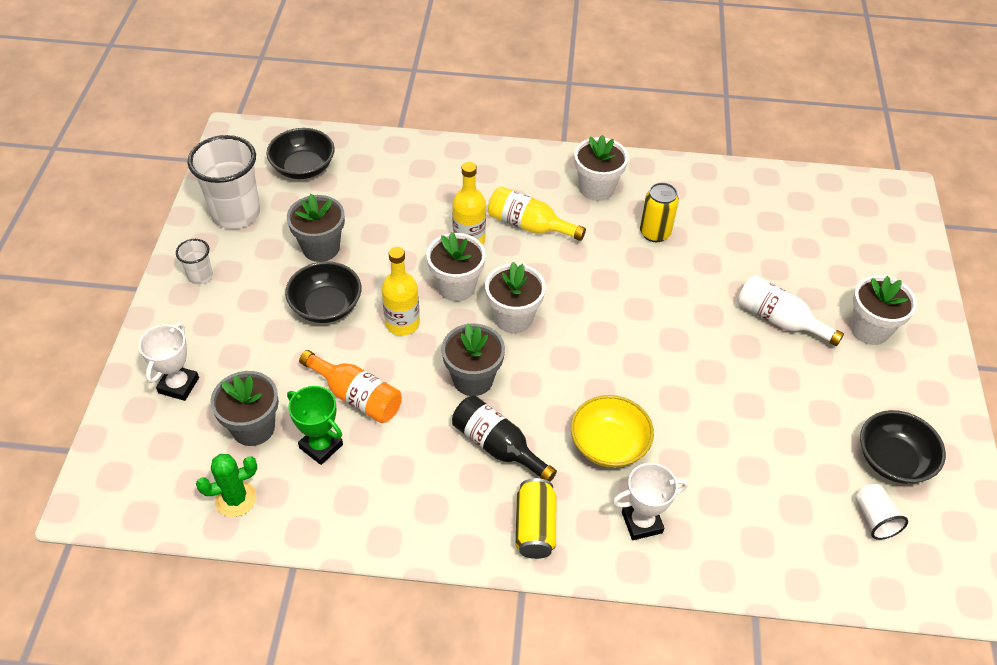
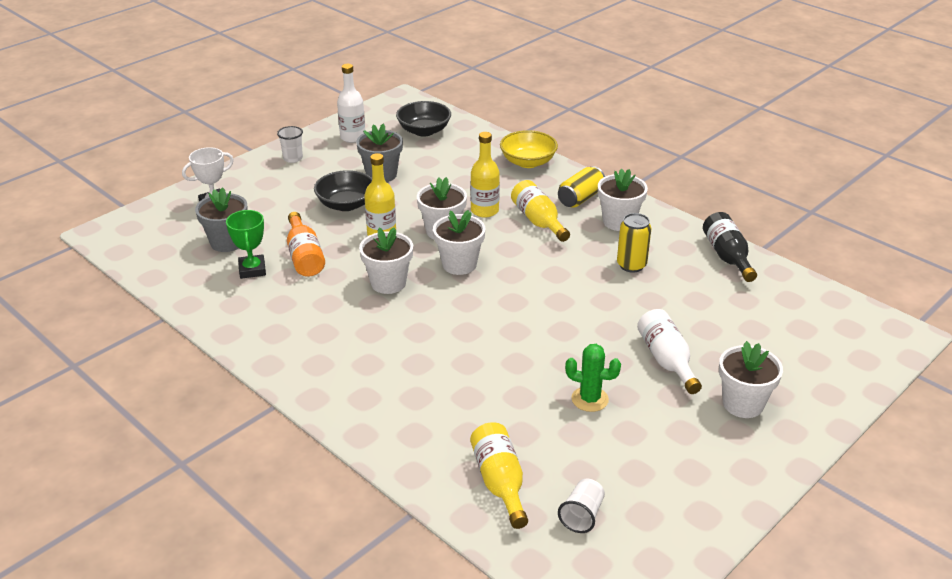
camera: 40 degrees right, 15 degrees down
(235, 499) = (174, 270): green cactus -> green cactus (590, 399)
(236, 213) = (353, 137): white cup -> white bottle
(473, 379) = (388, 283): grey flower pot -> white flower pot
(497, 446) = (357, 324): black bottle -> black bottle (727, 256)
(535, 527) = (324, 378): yellow can -> yellow can (580, 198)
(609, 445) = (433, 363): yellow bowl -> yellow bowl (528, 162)
(642, 522) = (399, 415): white trophy -> none
(788, 532) = (500, 482): none -> yellow bottle
(893, 460) = (649, 491): black bowl -> none

